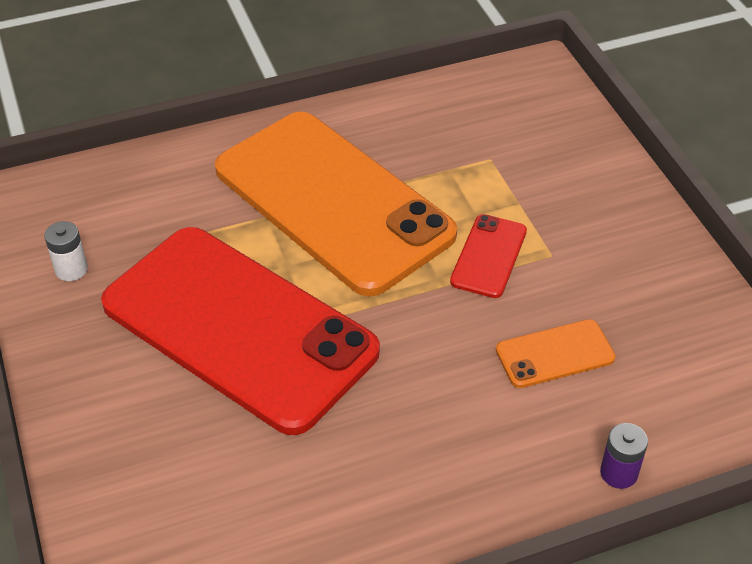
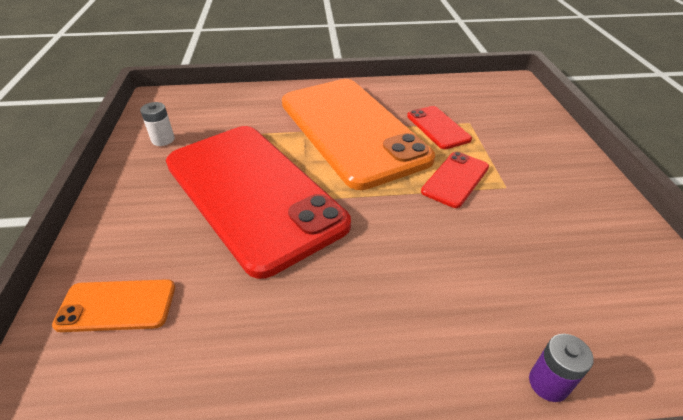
camera: 15 degrees right, 5 degrees down
(449, 175) = (438, 127): none -> red phone
(555, 354) = (498, 259): orange phone -> orange phone (117, 306)

